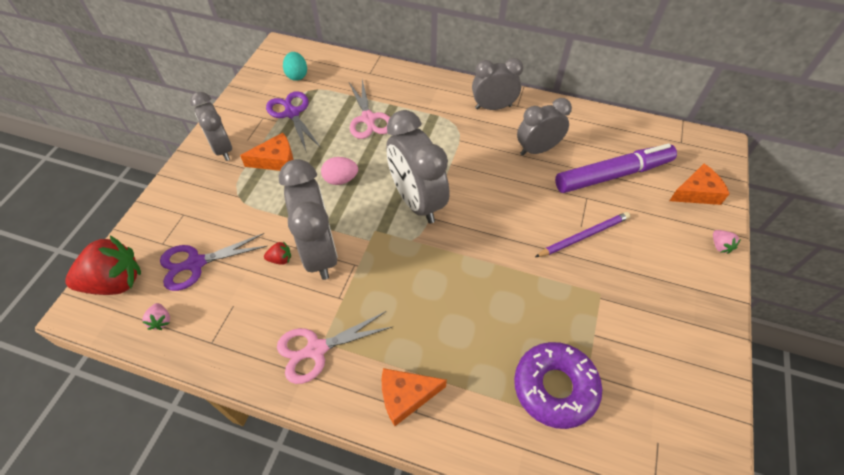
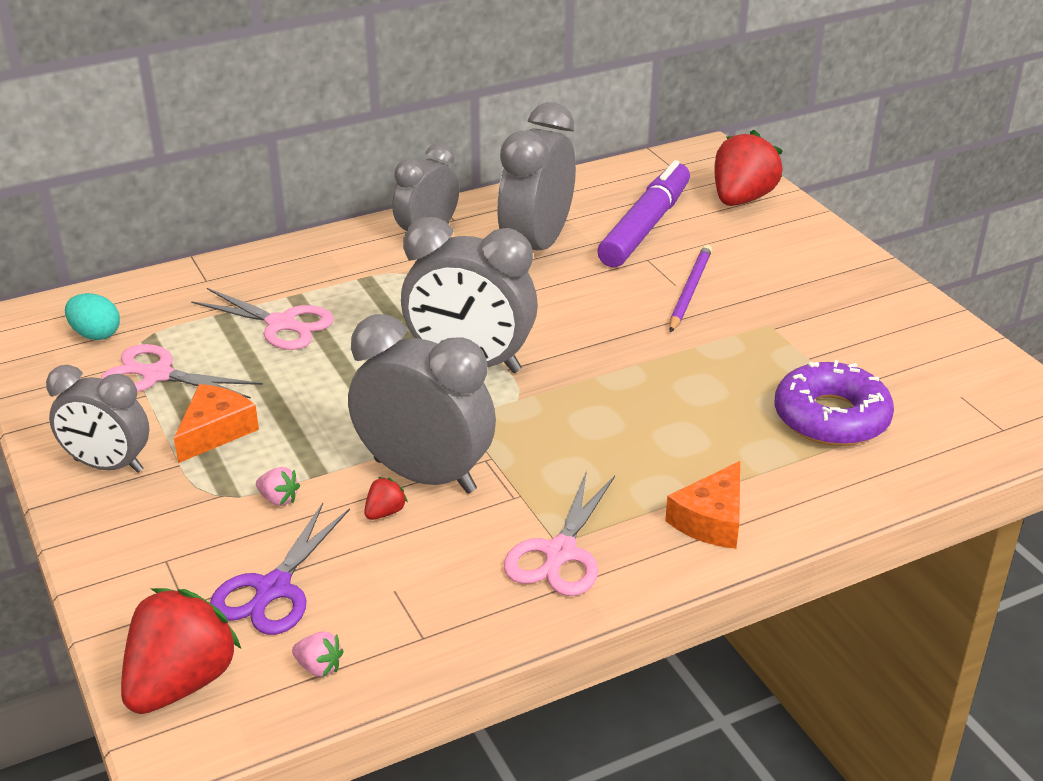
camera: 45 degrees left, 20 degrees down
(292, 113) = (156, 375): purple scissors -> pink scissors
(341, 179) = (341, 398): pink egg -> none
(537, 149) = (536, 246): grey clock -> grey clock, size x1.52
(696, 192) = (741, 199): orange cheese -> red strawberry
(720, 246) = (817, 229): pink strawberry -> pink strawberry (278, 499)

